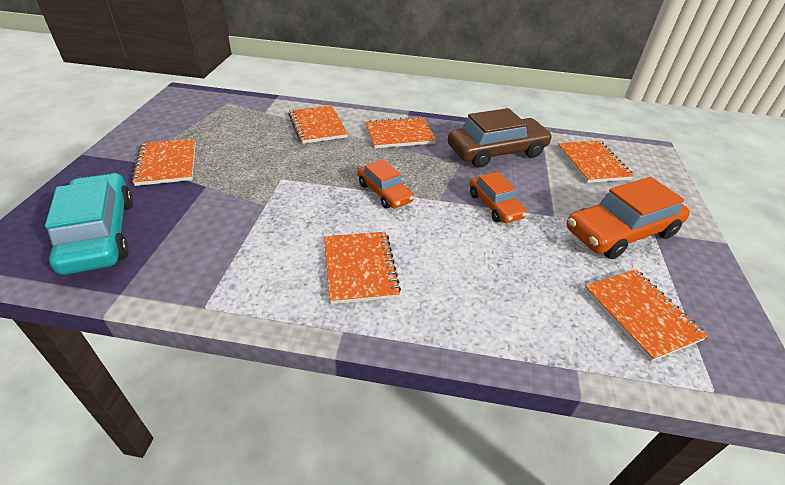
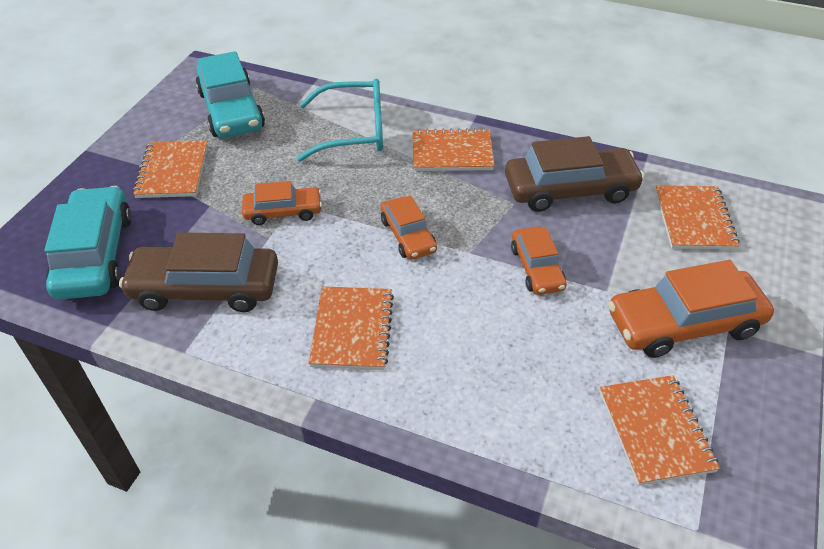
camera: 15 degrees right, 5 degrees up
(211, 118) = (231, 110): none -> turquoise car
(215, 250) = (205, 288): none -> brown car
(273, 185) = (283, 212): none -> orange car
(317, 126) = (353, 131): orange notebook -> turquoise glasses

